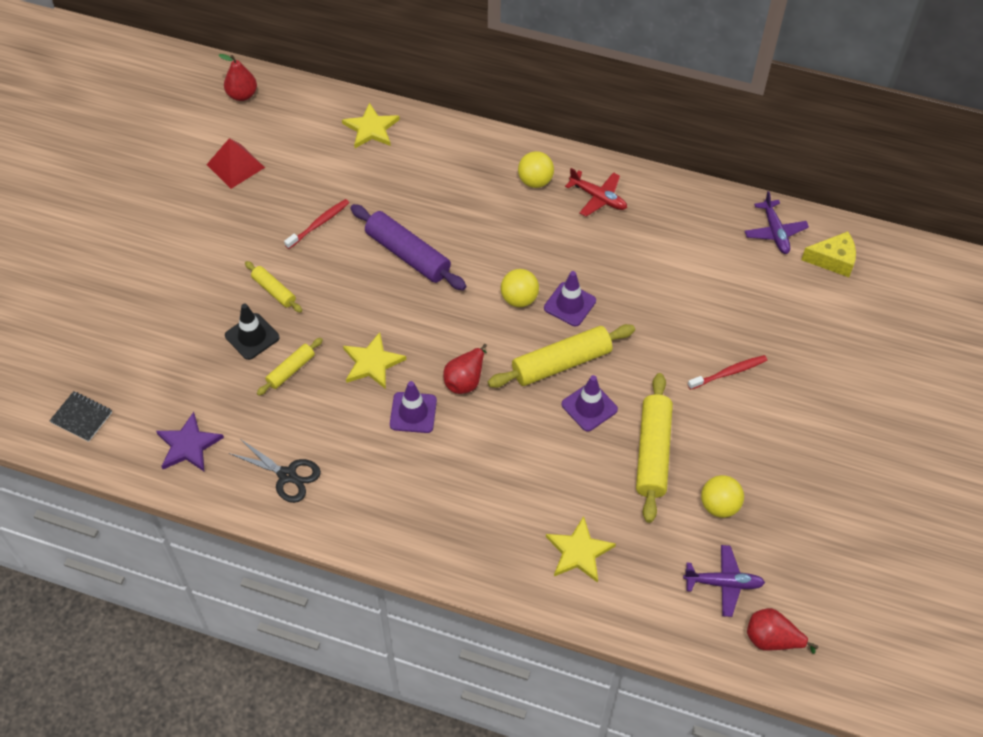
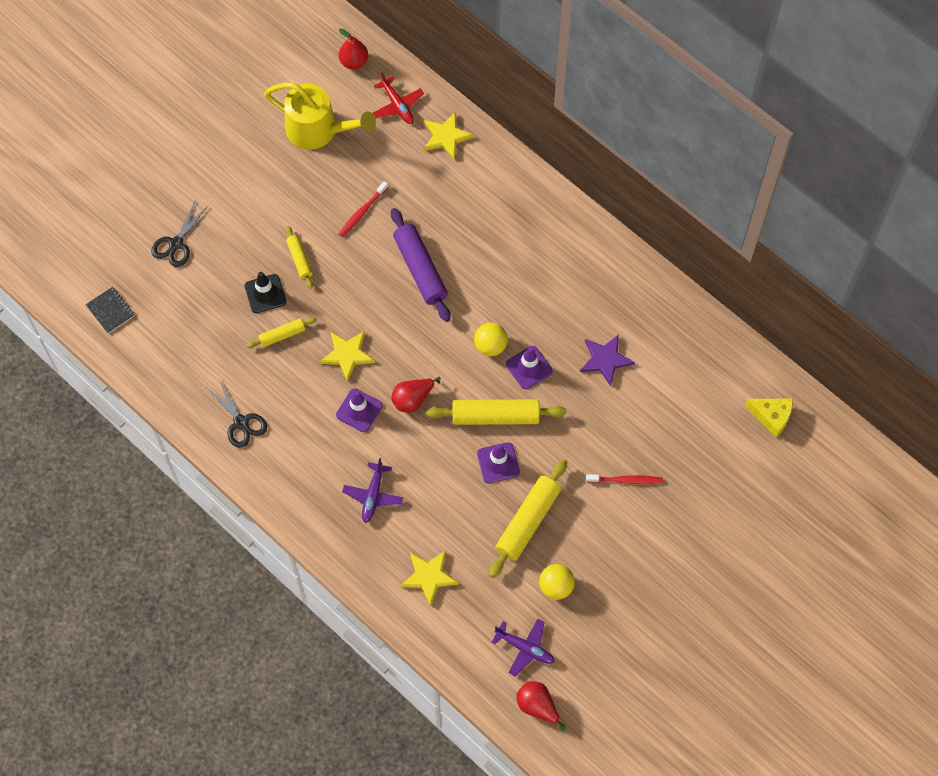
camera: 25 degrees right, 10 degrees up
(128, 324) = (176, 244): none -> black scissors
(188, 445) = (179, 367): purple star -> purple star (605, 360)
(235, 166) = (319, 130): red pyramid -> yellow watering can
(319, 224) = (362, 212): red toothbrush -> red toothbrush turned 150 degrees clockwise
(535, 181) = (559, 242): yellow ball -> none
(598, 198) = (604, 279): red plane -> red plane (397, 105)
(775, 232) = (737, 371): purple plane -> purple plane (373, 496)

